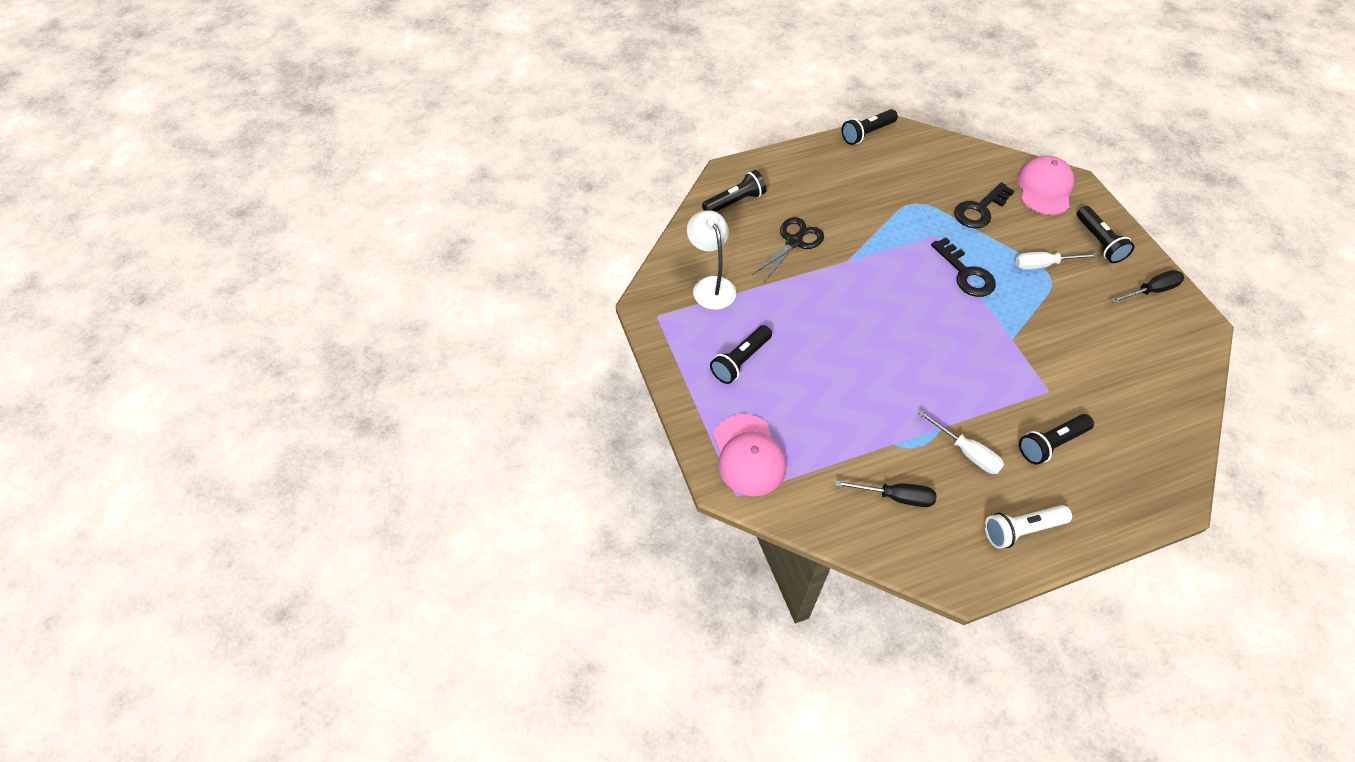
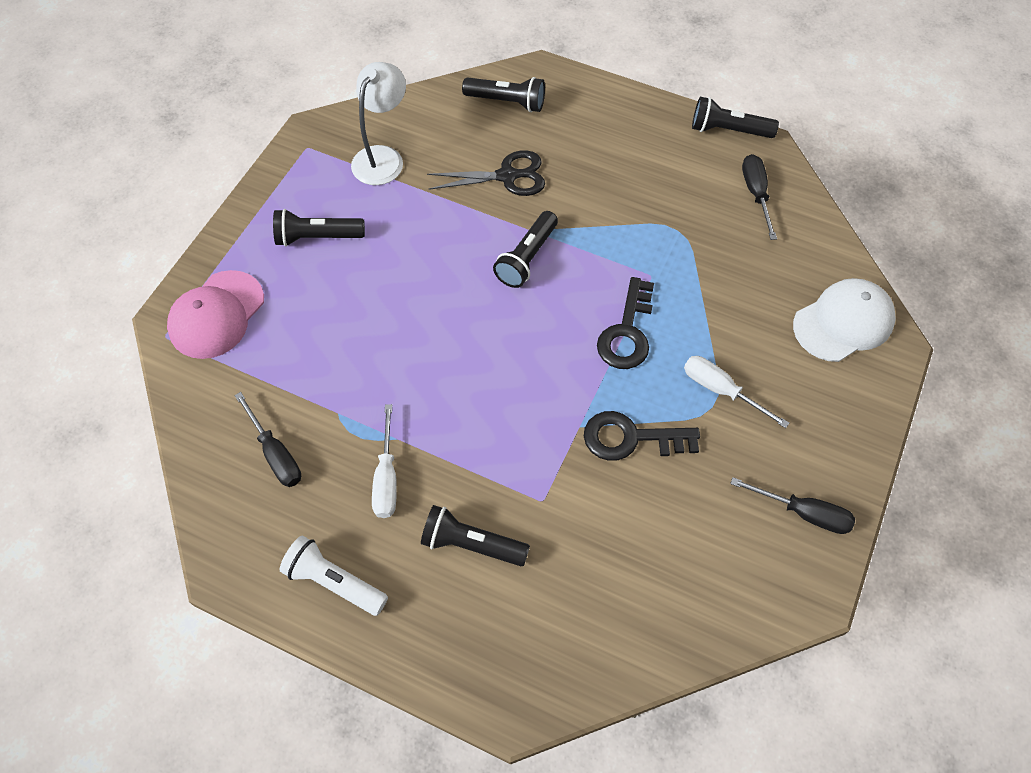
camera: 45 degrees right, 5 degrees up
(924, 156) = (756, 194): none -> black screwdriver
(980, 210) = (736, 287): black key -> black key (631, 438)
(1044, 188) = (843, 322): pink cap -> white cap
(1098, 242) = (821, 420): black flashlight -> black flashlight (527, 258)

